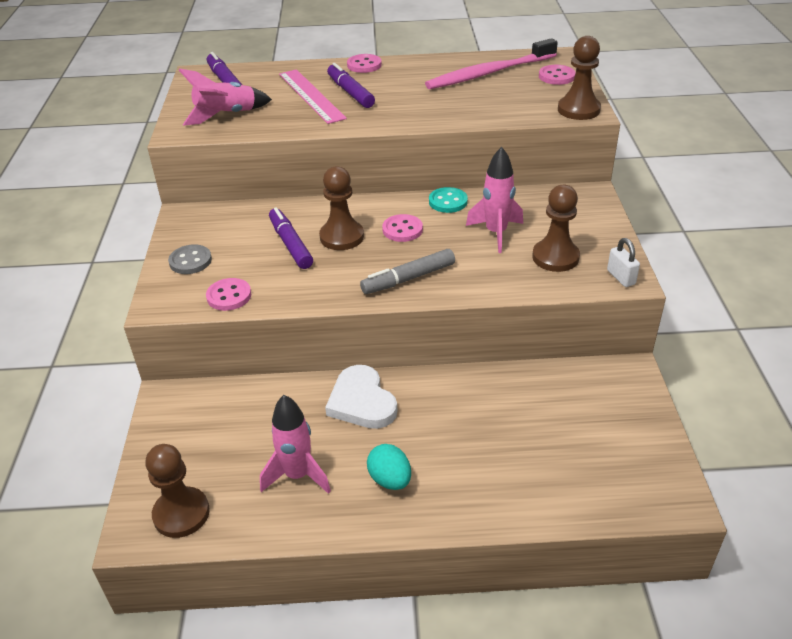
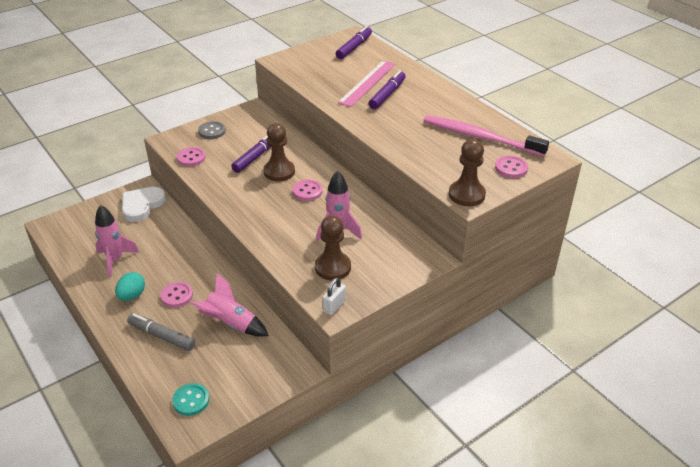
camera: 55 degrees right, 0 degrees up
(181, 514) = (68, 233): brown pawn -> none
(226, 115) = (312, 66): pink rocket -> pink rocket (231, 323)
(362, 401) = (186, 258): white heart -> white heart (142, 205)
(364, 65) = (432, 84): pink button -> pink button (177, 296)
(408, 279) = (257, 214): grey marker -> grey marker (161, 336)
(448, 201) = (357, 197): turquoise button -> turquoise button (191, 400)

